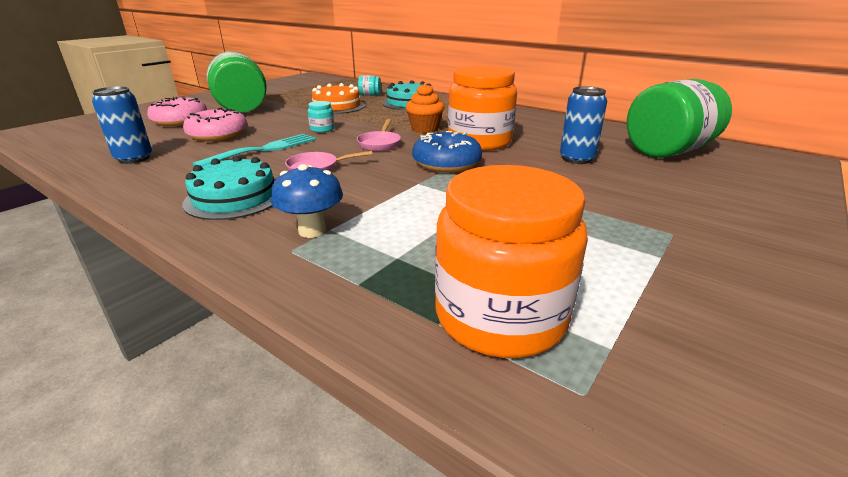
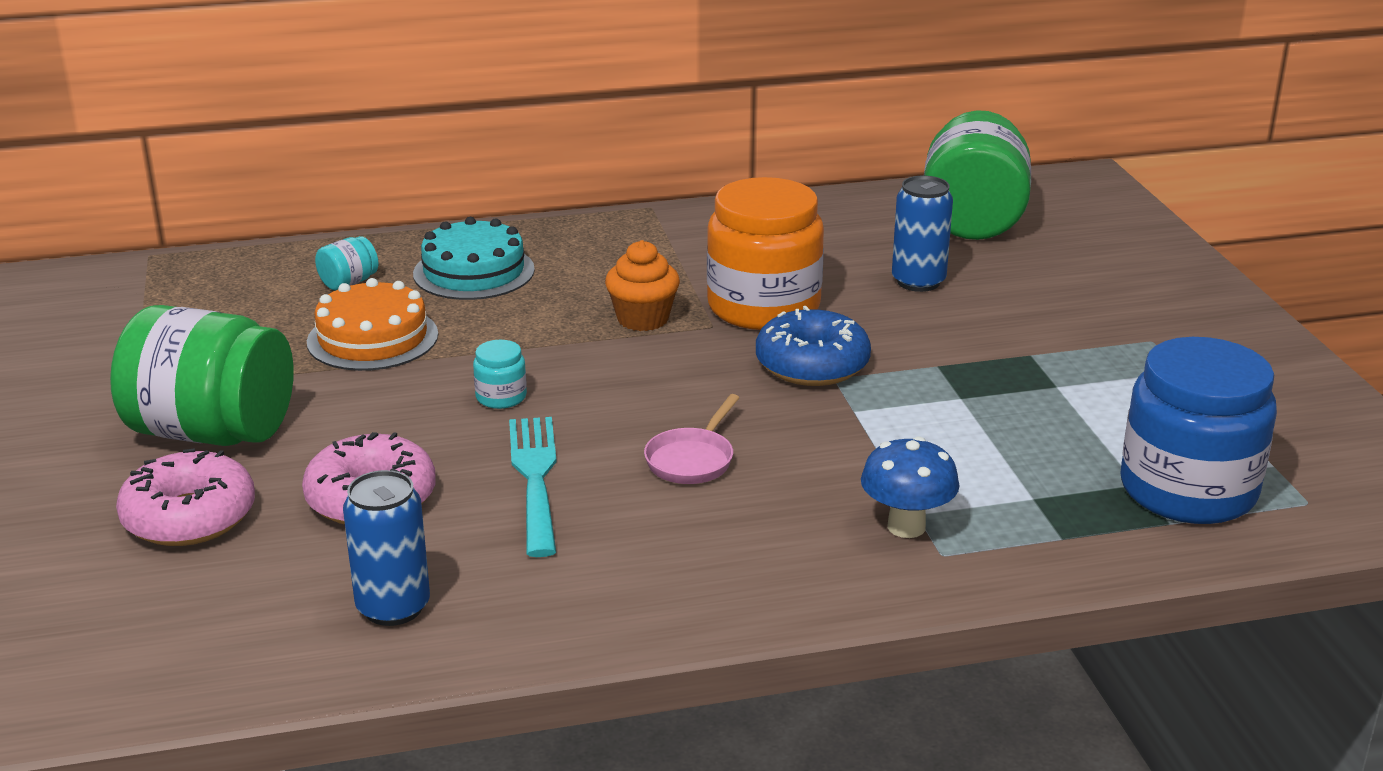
camera: 50 degrees left, 0 degrees up
(234, 197) = (724, 552): turquoise cake -> none
(380, 144) = (657, 378): pink pan -> none
(500, 316) = (1188, 490): orange jar -> blue jar

